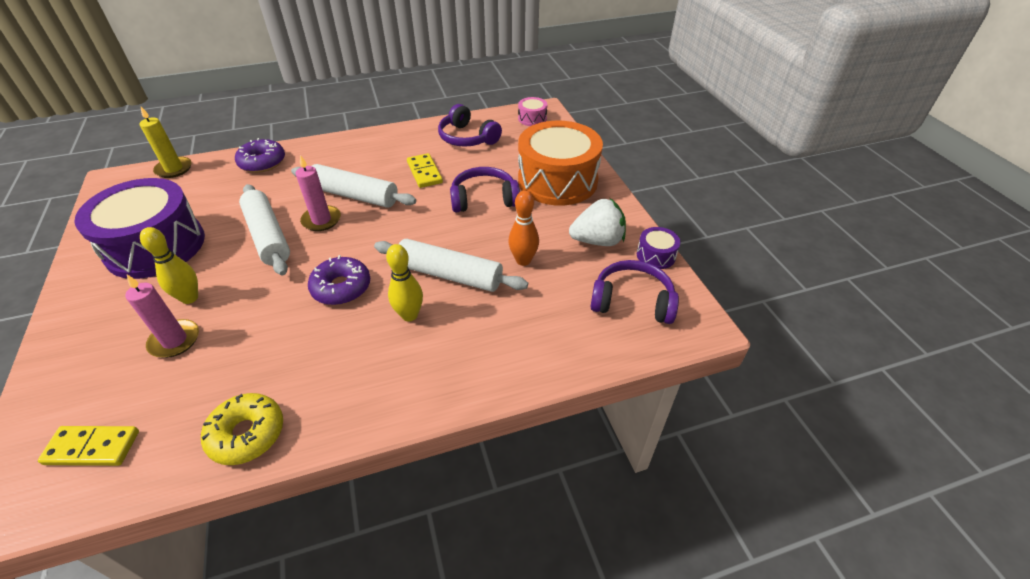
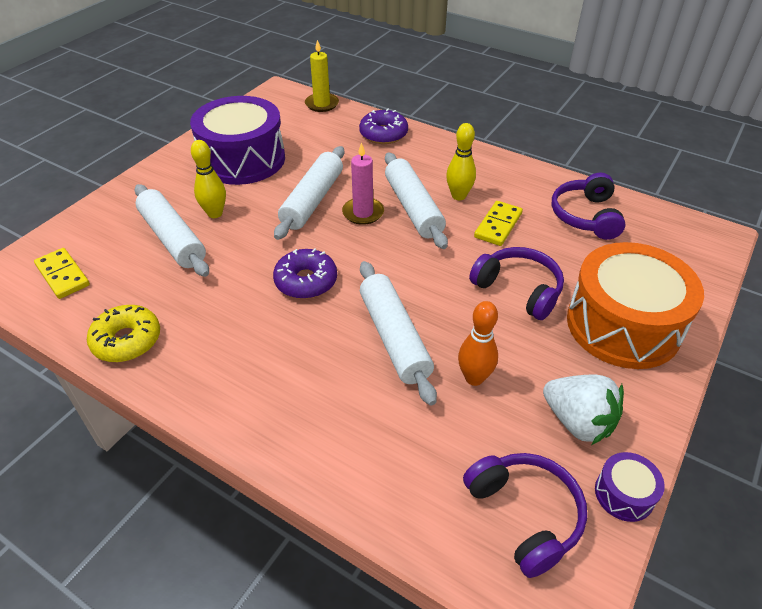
camera: 50 degrees right, 0 degrees up
(174, 340) = (173, 238): pink candle -> white rolling pin
(409, 315) = (320, 345): yellow bowling pin -> yellow bowling pin (458, 196)
(532, 118) = (689, 238): pink drum -> none

